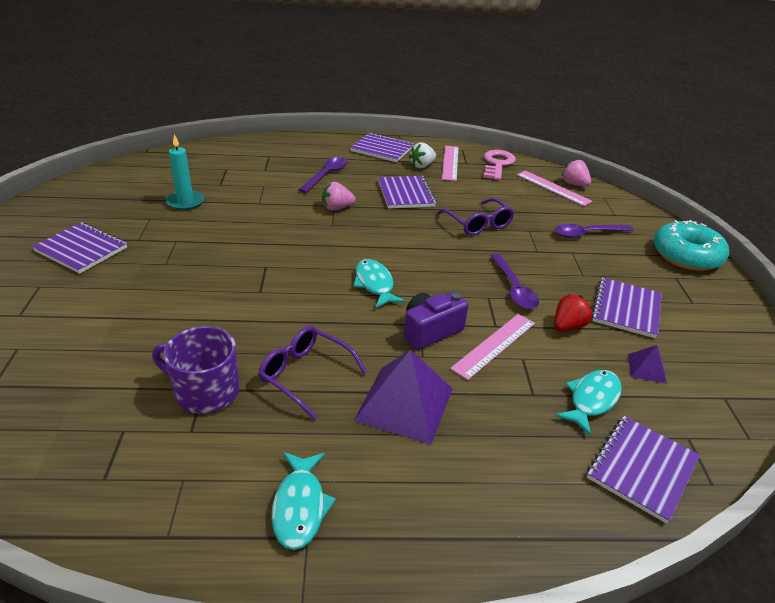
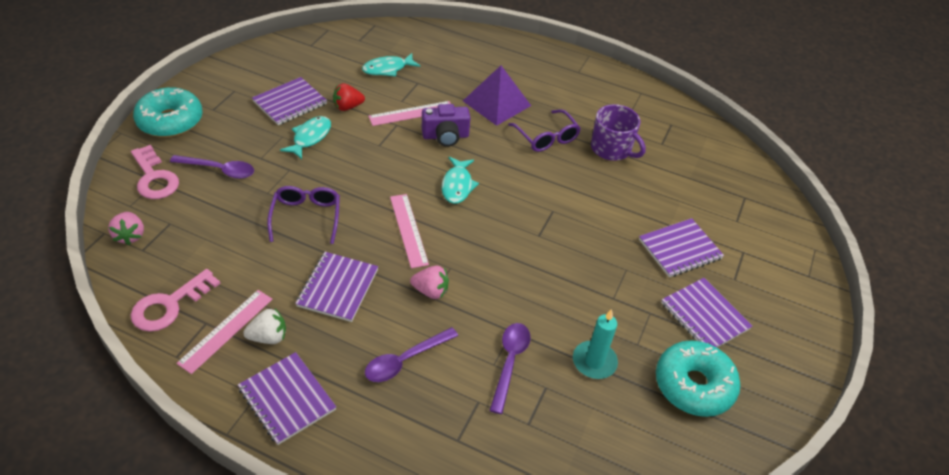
camera: 155 degrees left, 10 degrees up
(99, 208) = (693, 385): none -> turquoise donut
(300, 506) = (577, 82): turquoise fish -> turquoise fish (310, 137)
(514, 288) = (351, 144): purple spoon -> purple spoon (510, 362)
(553, 188) = (162, 238): pink ruler -> pink ruler (408, 230)
(620, 216) = (154, 178): none -> pink key
(642, 469) = (400, 39): purple notebook -> purple notebook (680, 249)
(646, 368) = (332, 70): purple pyramid -> none

